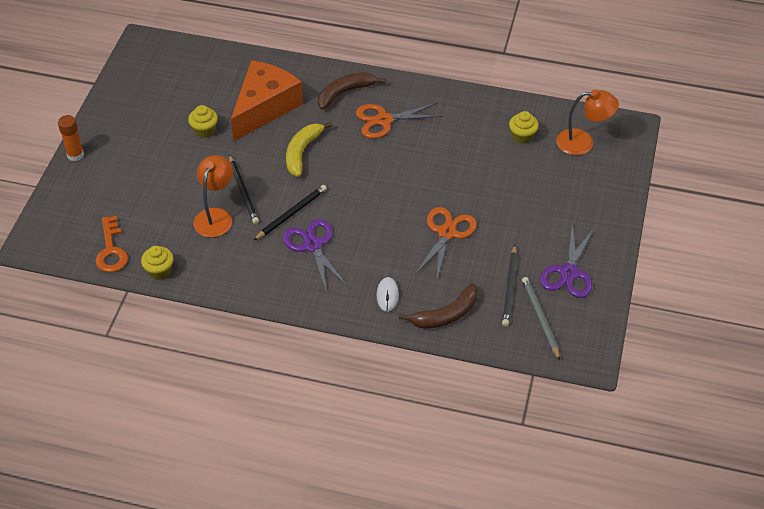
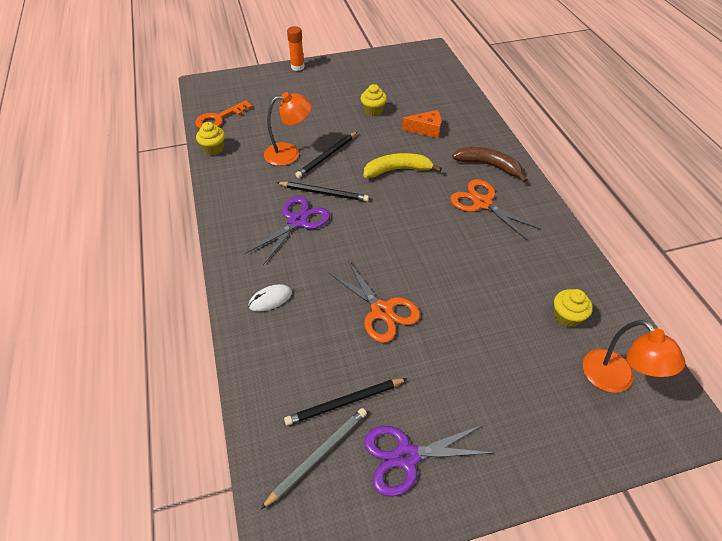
camera: 60 degrees right, 0 degrees up
(264, 107) = (426, 129): orange cheese -> orange cheese, size x0.48
(446, 315) = (272, 359): brown banana -> none
(447, 233) = (382, 311): orange scissors -> orange scissors turned 60 degrees clockwise

